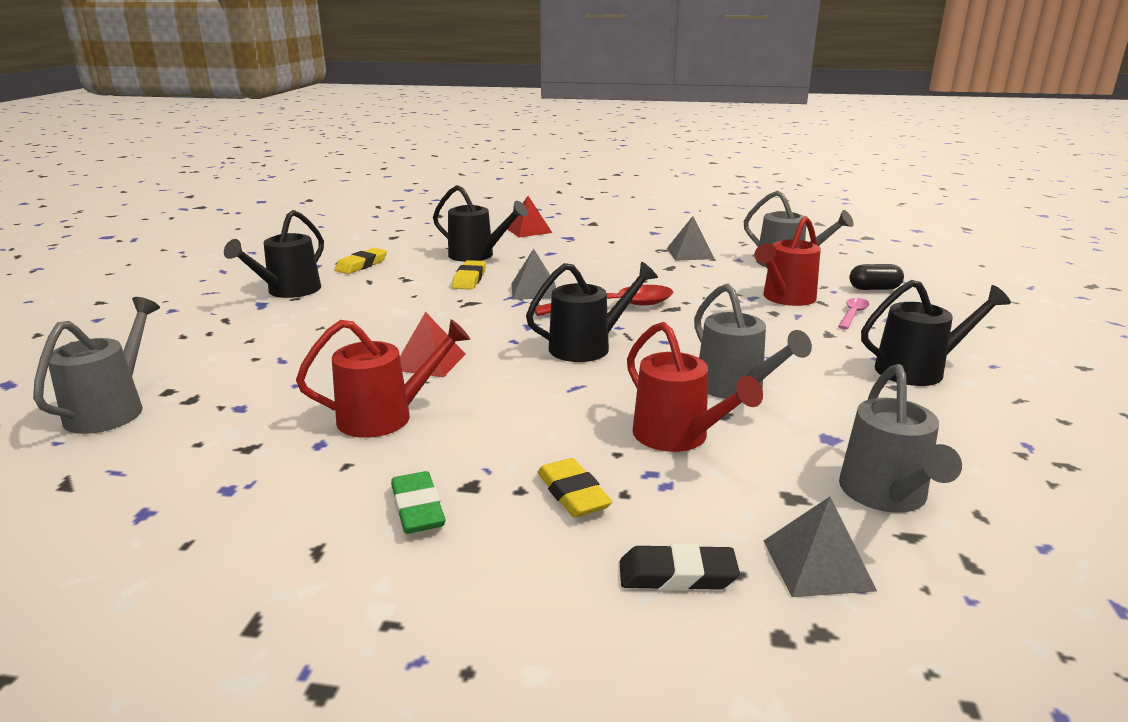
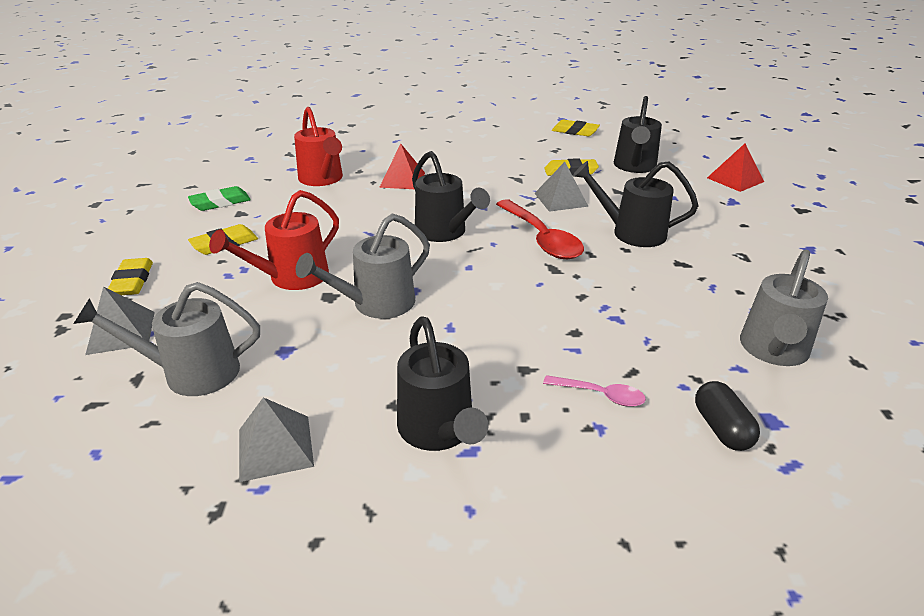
camera: 80 degrees right, 10 degrees up
(112, 409) = (330, 119): grey watering can -> none
(288, 291) = (506, 121): black watering can -> black watering can (631, 232)
(677, 575) = (132, 281): black eraser -> yellow eraser
(690, 253) = (747, 275): grey pyramid -> grey pyramid (275, 447)
(785, 298) = (627, 342): red watering can -> none

